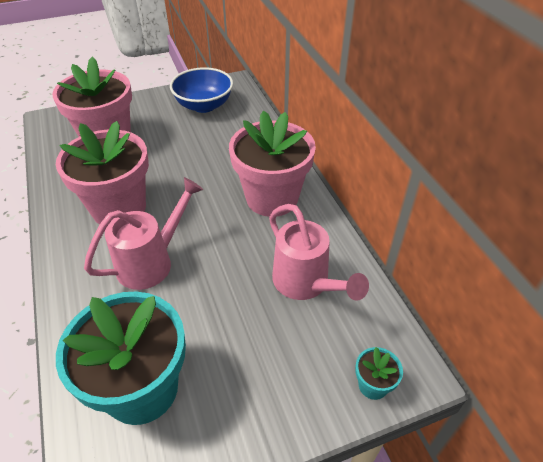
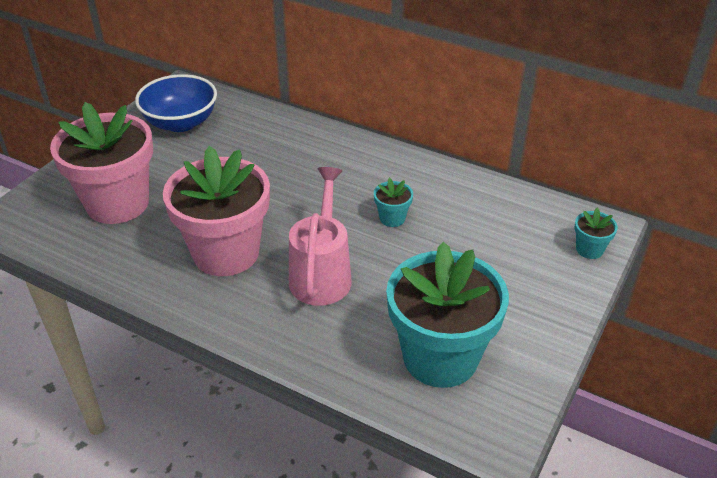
camera: 40 degrees left, 5 degrees down
(248, 250) = (392, 218): none -> turquoise flower pot
(272, 198) = (359, 169): pink flower pot -> none
(305, 283) = (467, 215): pink watering can -> none

